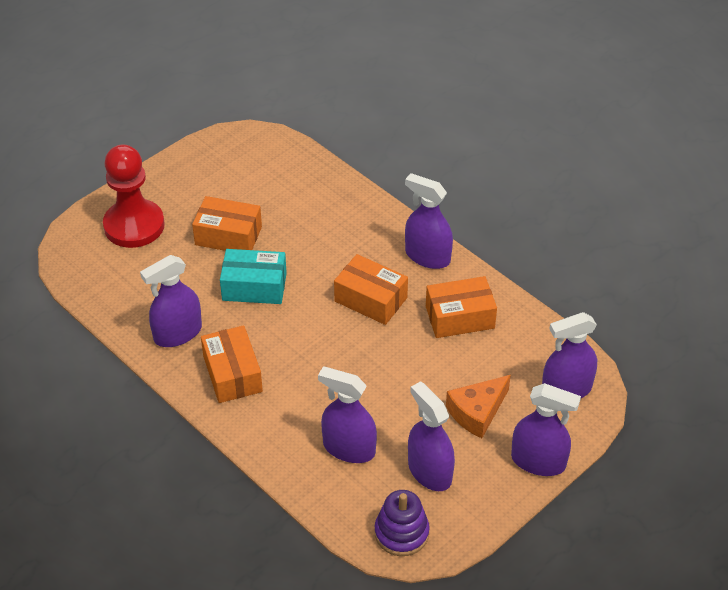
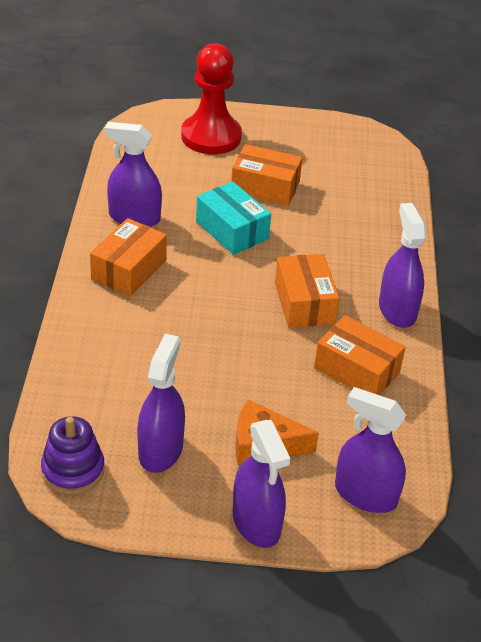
camera: 45 degrees right, 5 degrees down
(228, 236) = (265, 187): orange box -> orange box turned 45 degrees counterclockwise
(349, 448) = (129, 382): purple spray bottle -> none

